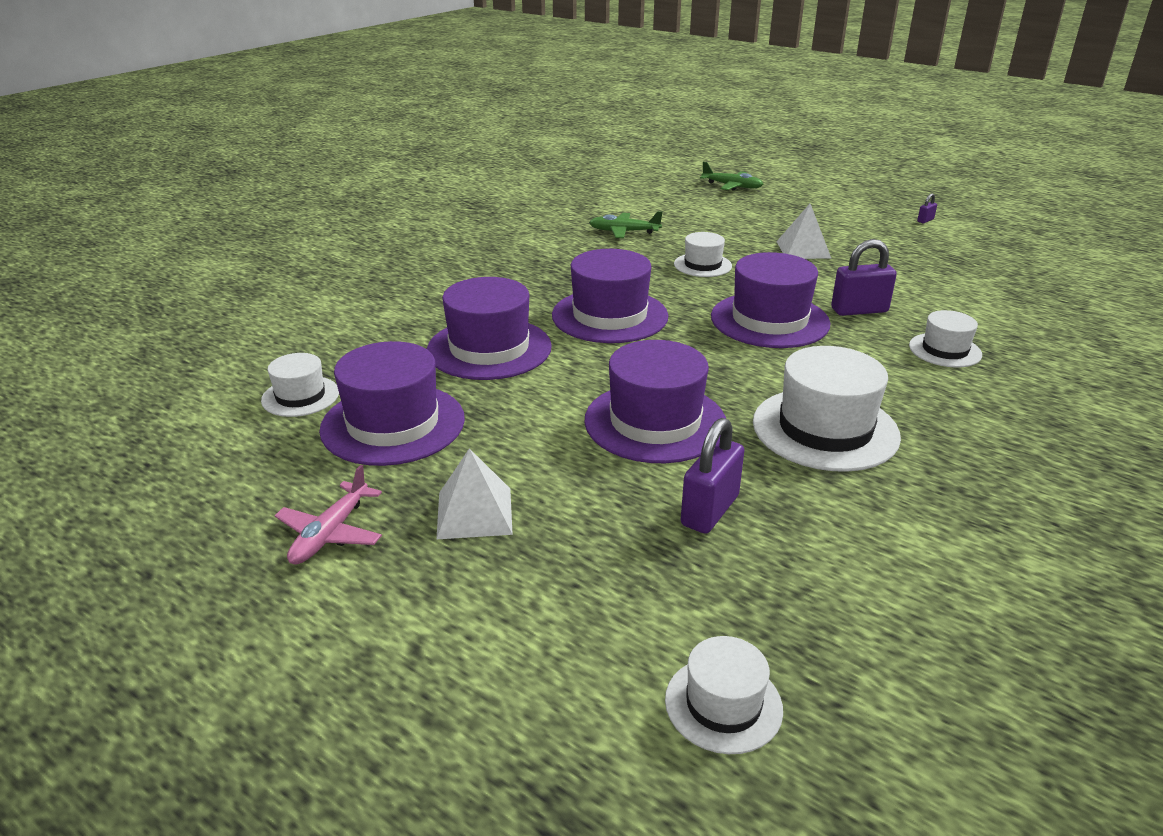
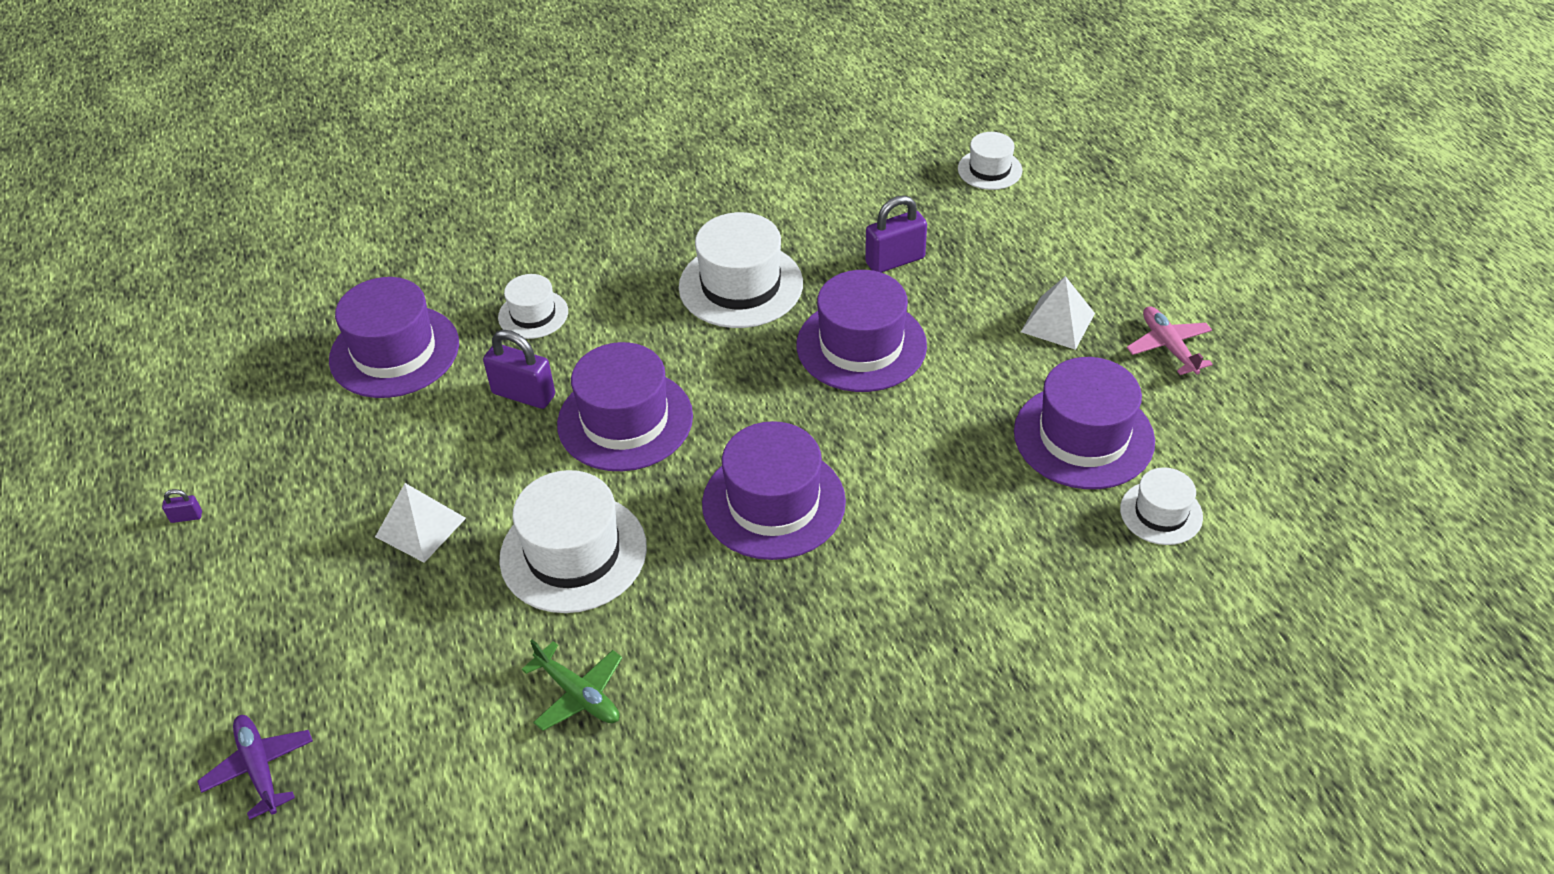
camera: 145 degrees left, 15 degrees up
(331, 533) = (1168, 347): pink plane -> pink plane turned 75 degrees counterclockwise
(489, 348) = (939, 504): purple hat -> purple hat (394, 351)
(702, 265) = (573, 553): white hat -> white hat, size x1.80
(732, 186) = (259, 768): green plane -> purple plane

